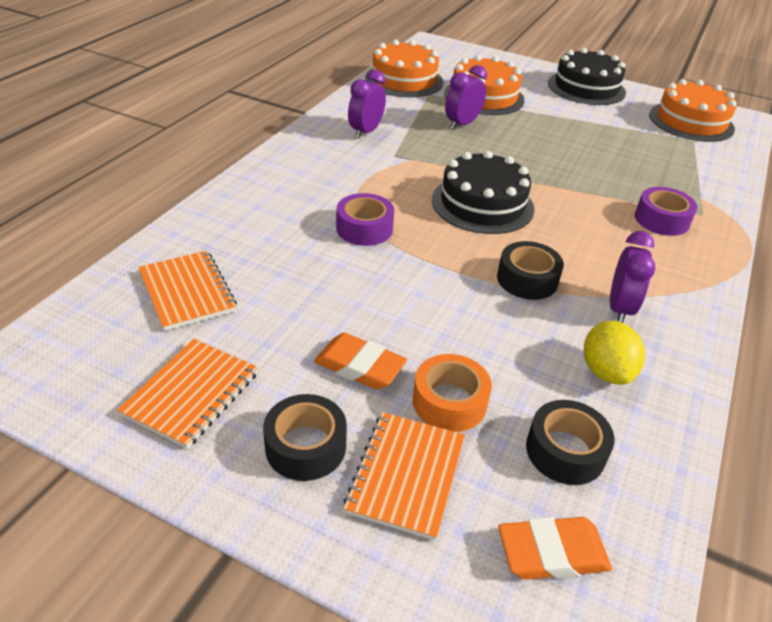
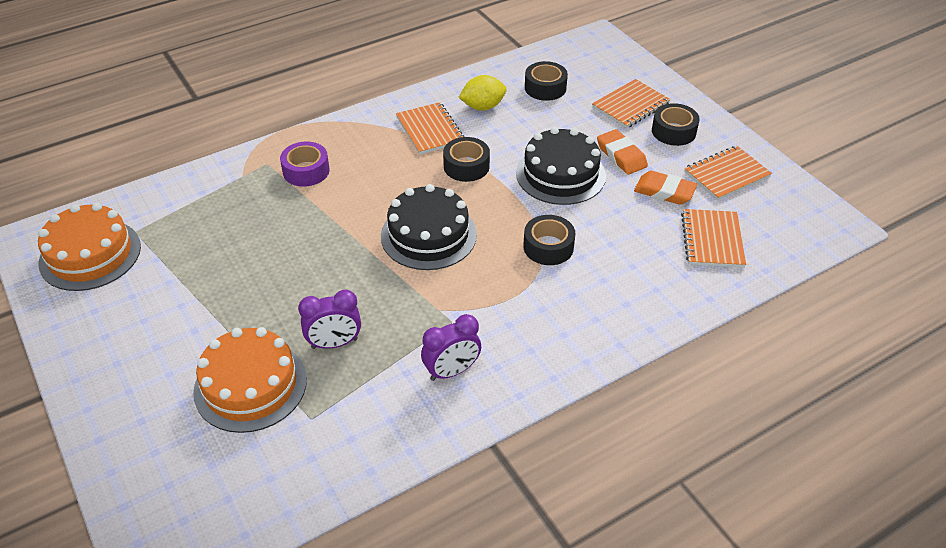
camera: 145 degrees left, 5 degrees up
(364, 228) = (548, 247): purple tape -> black tape
(404, 80) = (311, 466): orange cake -> none
(449, 402) = (584, 123): orange tape -> none
(552, 553) = (588, 65): orange eraser -> orange eraser (664, 191)
(586, 88) = (104, 354): black cake -> black cake (560, 174)
(606, 371) = (483, 107): yellow lemon -> yellow lemon turned 45 degrees clockwise
(619, 309) = (430, 130): purple clock -> orange notebook

